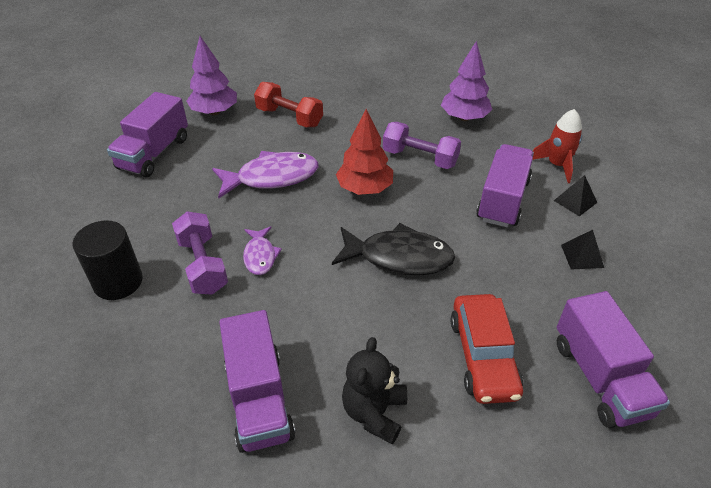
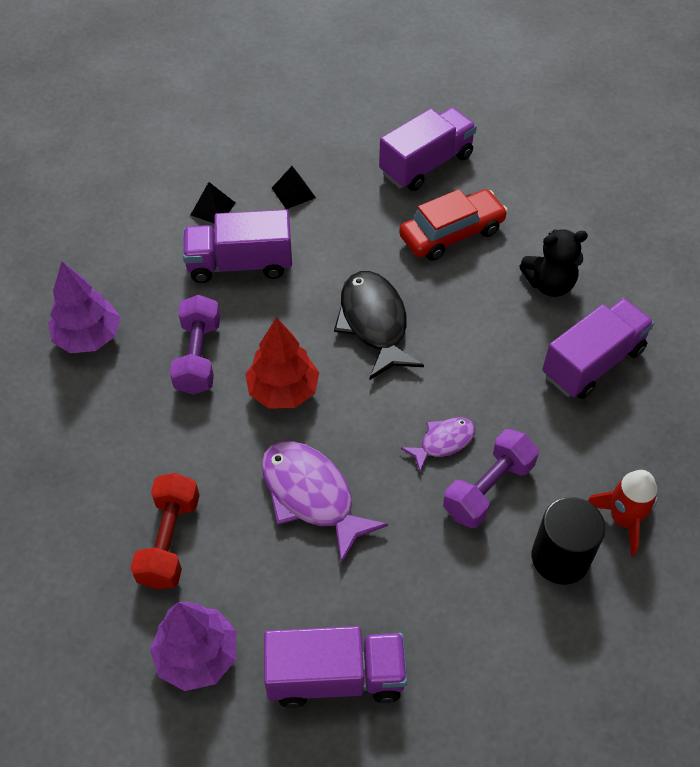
camera: 115 degrees left, 10 degrees up
(557, 165) = (155, 232): red rocket -> red rocket (623, 519)

